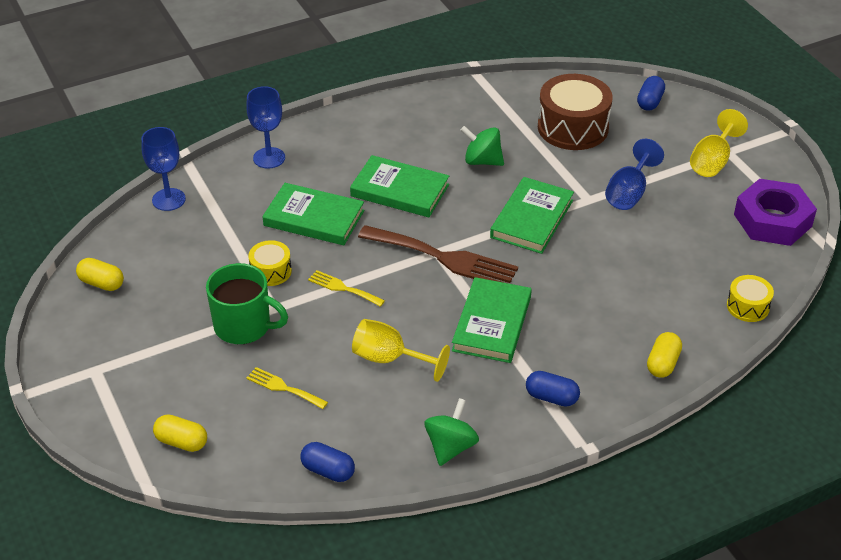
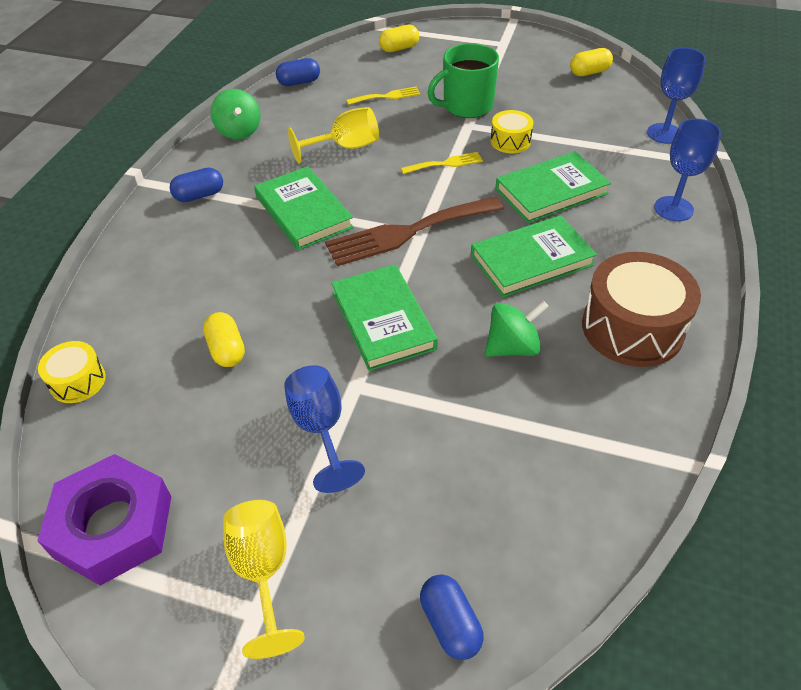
camera: 135 degrees right, 5 degrees up
(573, 127) = (487, 477): brown drum -> brown drum (632, 328)
(663, 363) = (127, 273): yellow capsule -> yellow capsule (227, 350)

